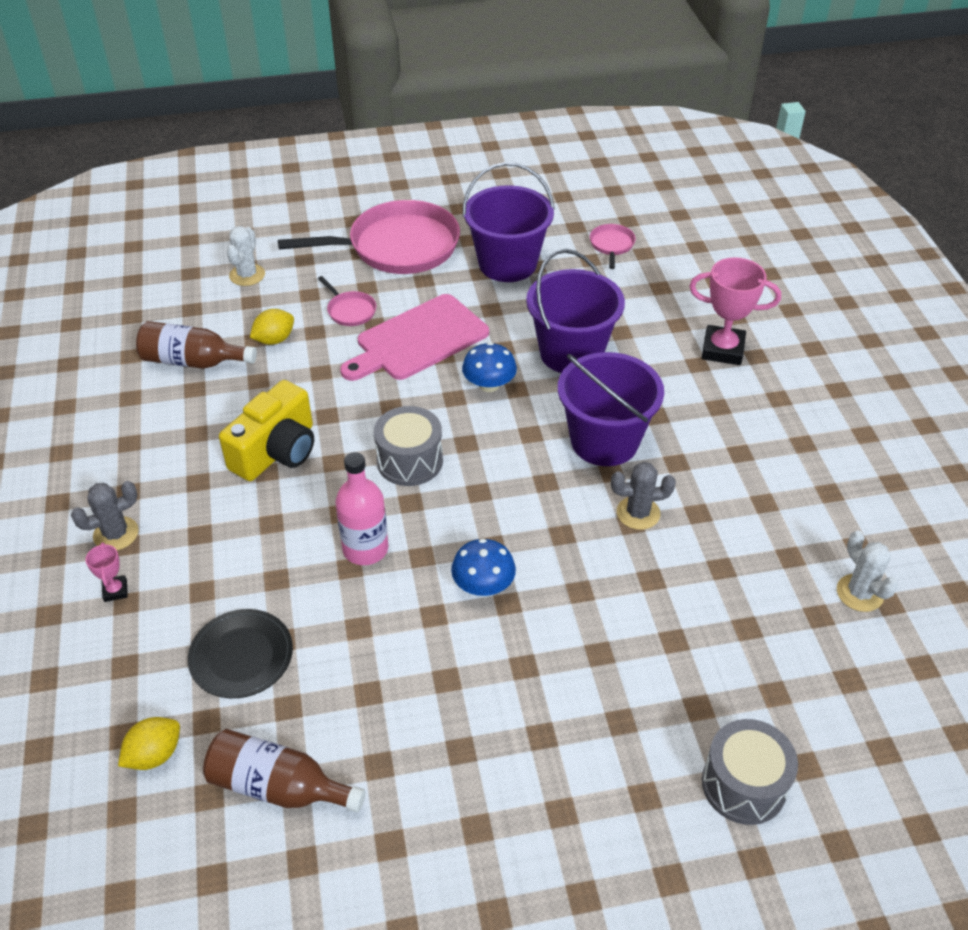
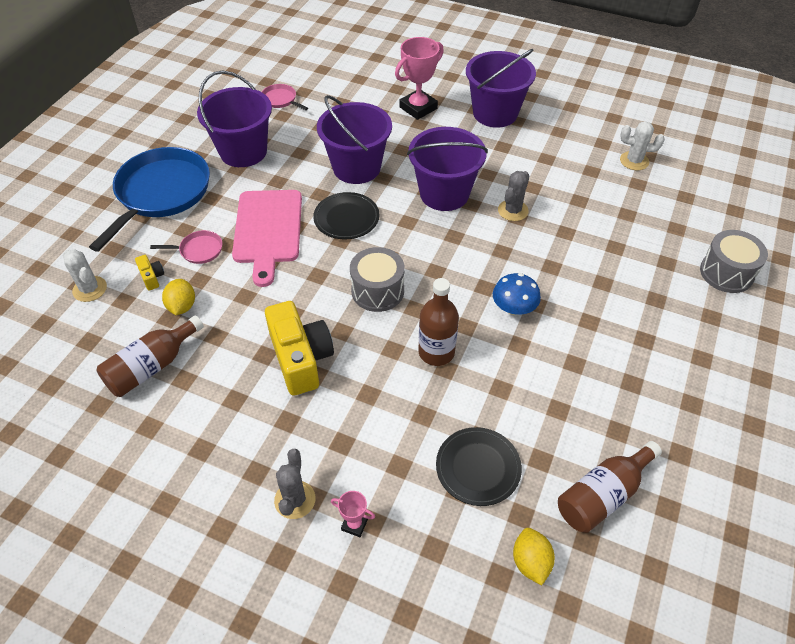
camera: 55 degrees left, 5 degrees up
(292, 302) = (152, 277): none -> yellow camera
(365, 549) = (436, 352): pink bottle -> brown bottle
(398, 246) = (161, 193): pink pan -> blue pan
(489, 385) = (346, 218): blue mushroom -> black plate
(792, 417) = (495, 113): none -> purple bucket

